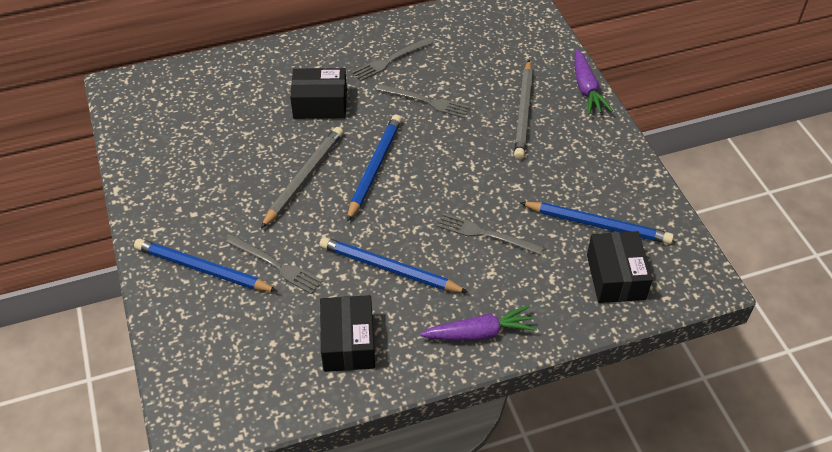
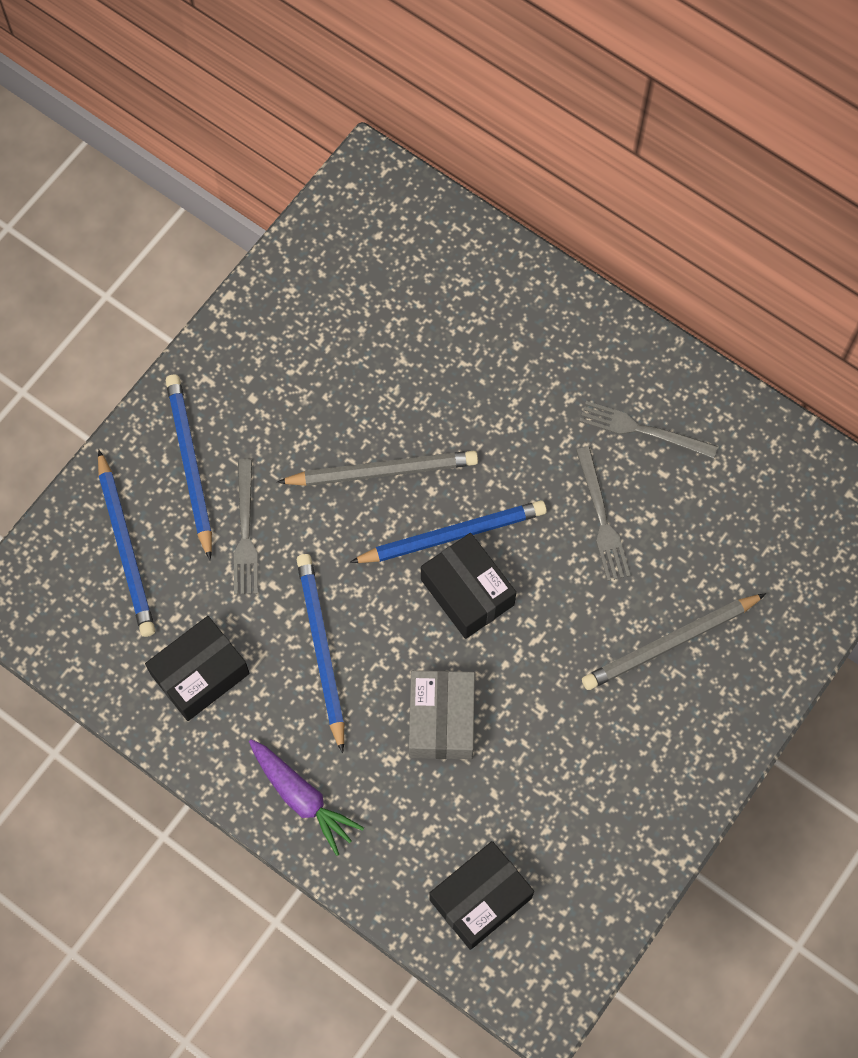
camera: 55 degrees right, 20 degrees up
(320, 104) = (507, 404): black box -> black box (467, 592)
(485, 234) = (441, 720): grey fork -> grey box
(586, 89) = (771, 694): purple carrot -> none
(598, 225) = (545, 836): blue pencil -> blue pencil (126, 547)

